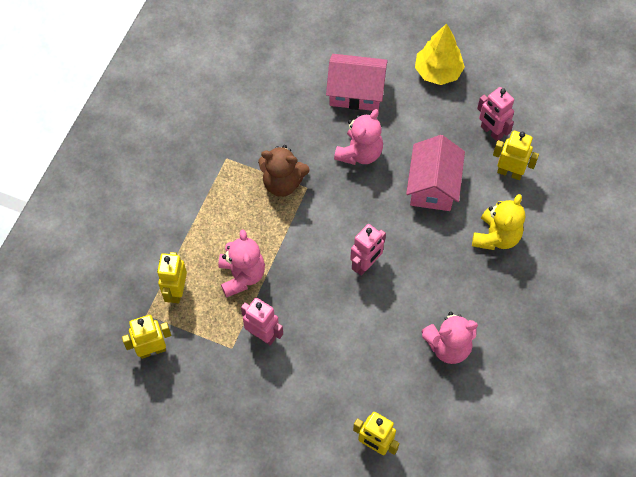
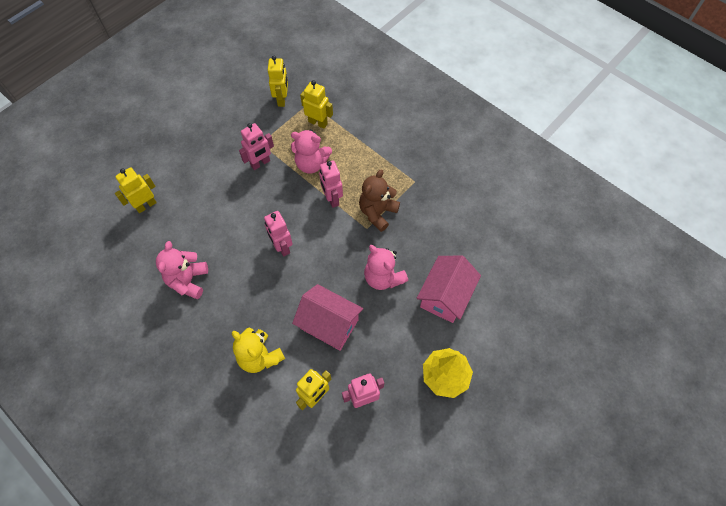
camera: 110 degrees right, 0 degrees up
(282, 235) = (332, 199): none -> pink robot

